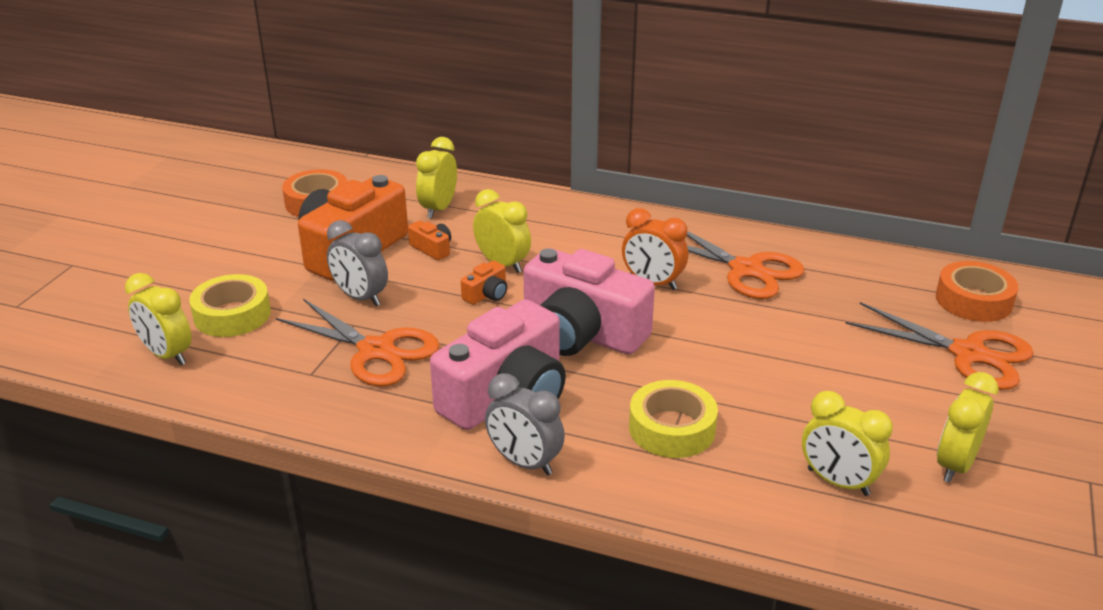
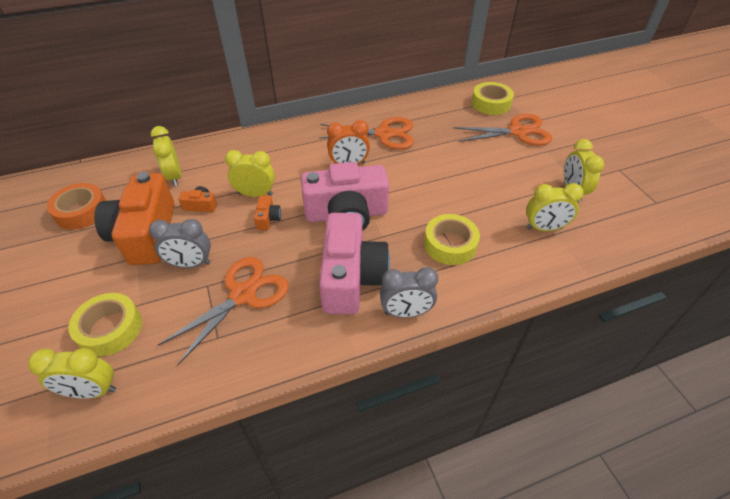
camera: 40 degrees left, 15 degrees up
(376, 351) = (243, 295): orange scissors -> orange scissors turned 45 degrees counterclockwise
(973, 300) = (491, 103): orange tape -> yellow tape

